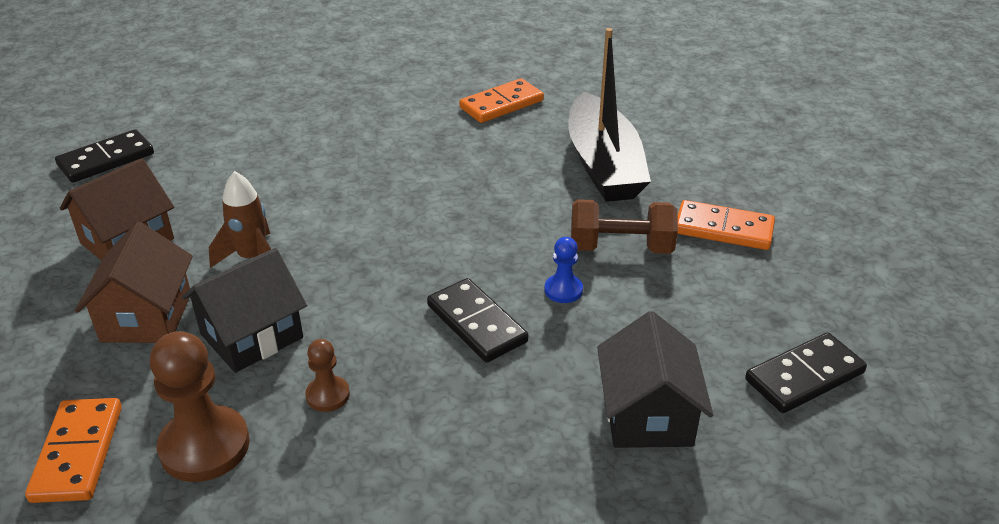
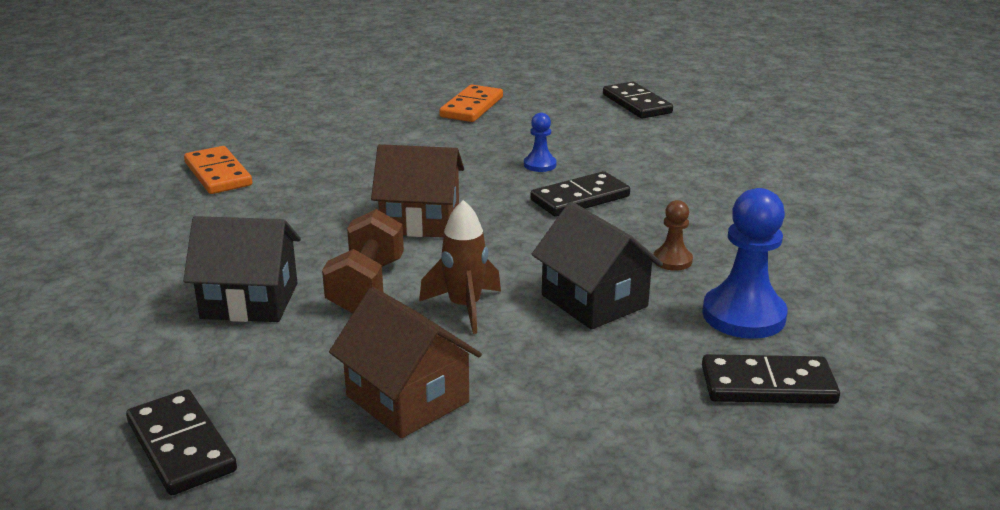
camera: 85 degrees left, 10 degrees down
(78, 453) = (768, 385): orange domino -> black domino
(146, 317) = (561, 367): brown house -> brown house (420, 221)
(205, 446) = (743, 315): brown pawn -> blue pawn
(603, 165) = (360, 138): black boat -> none
(620, 247) = (487, 141): brown dumbbell -> brown dumbbell (366, 286)
(647, 415) = (678, 148): black house -> black house (249, 301)

